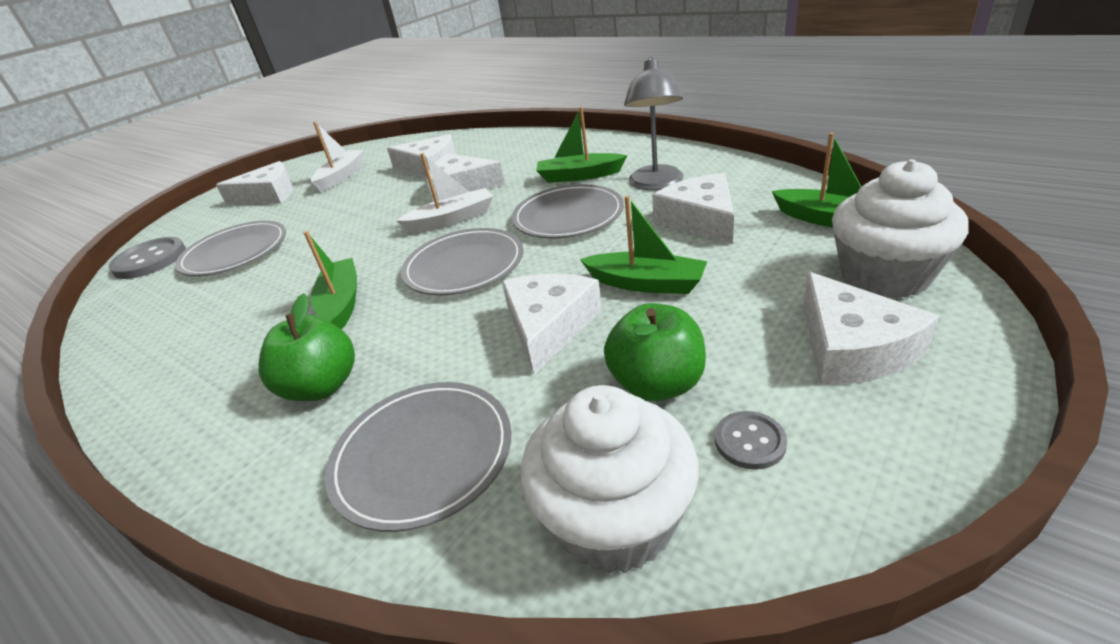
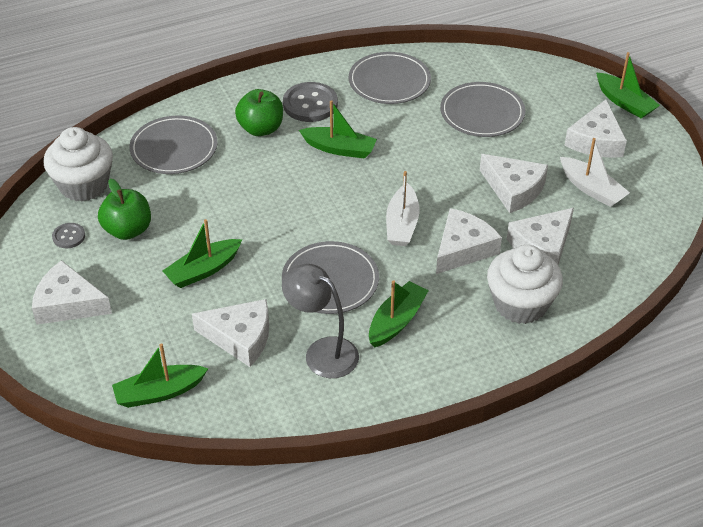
camera: 115 degrees right, 10 degrees up
(150, 260) = (521, 73): grey button -> grey button (310, 104)
(203, 203) = (624, 102): none -> green boat
(464, 266) = (321, 208): grey plate -> grey plate (389, 81)
(549, 326) = (213, 216): white cheese -> white cheese (513, 189)
(884, 275) = (89, 361): white cupcake -> white cupcake (520, 304)

